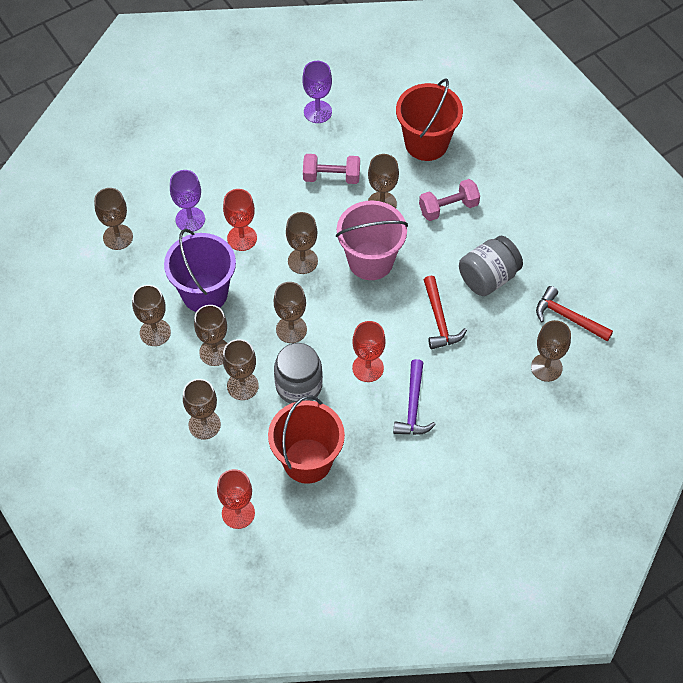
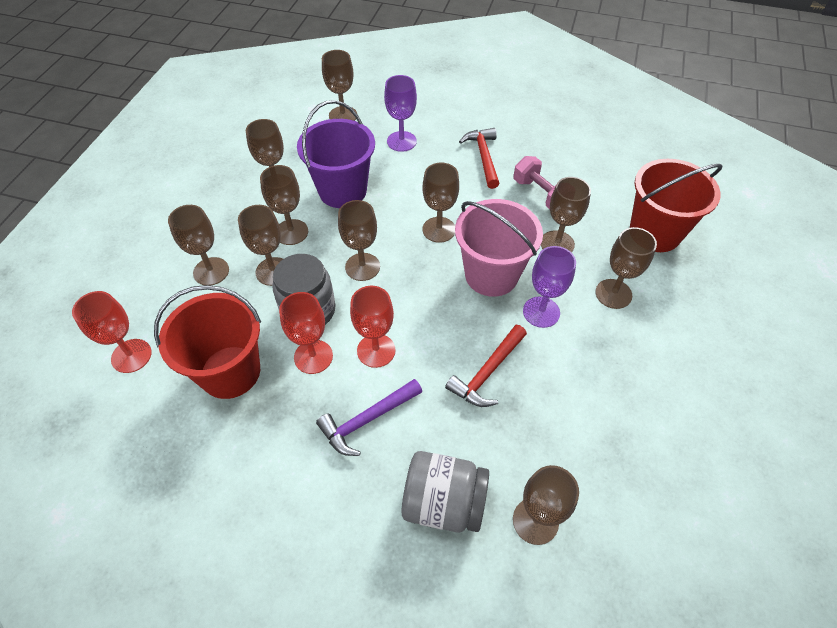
camera: 50 degrees right, 5 degrees down
(242, 238) = (418, 179): red goblet -> red goblet (313, 356)
(317, 112) = (588, 148): purple goblet -> purple goblet (541, 312)
(448, 208) = (613, 294): pink dumbbell -> brown goblet
(488, 277) = (580, 381): grey jar -> grey jar (443, 502)
(568, 317) = (619, 496): red hammer -> red hammer (483, 157)

